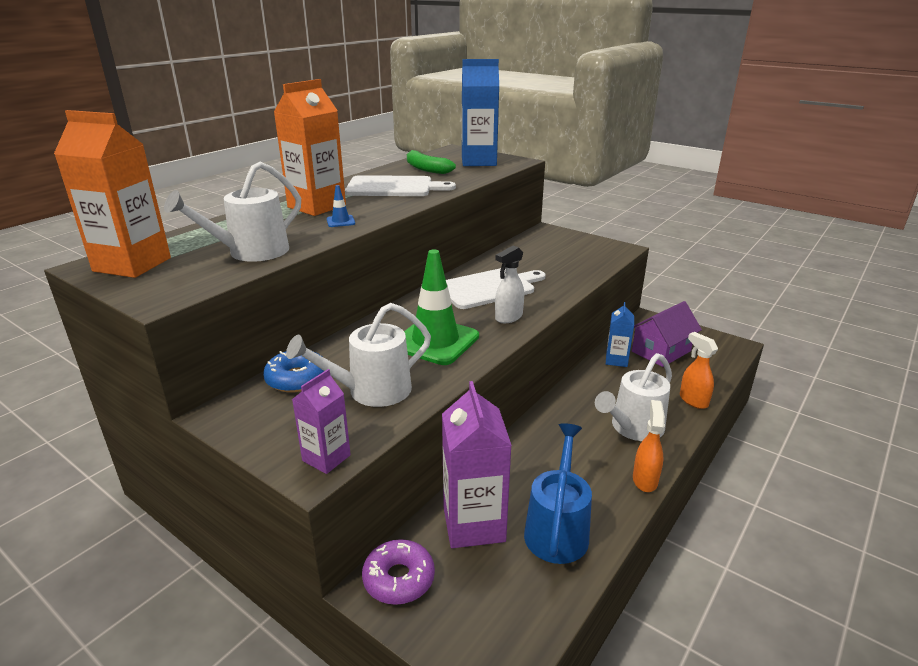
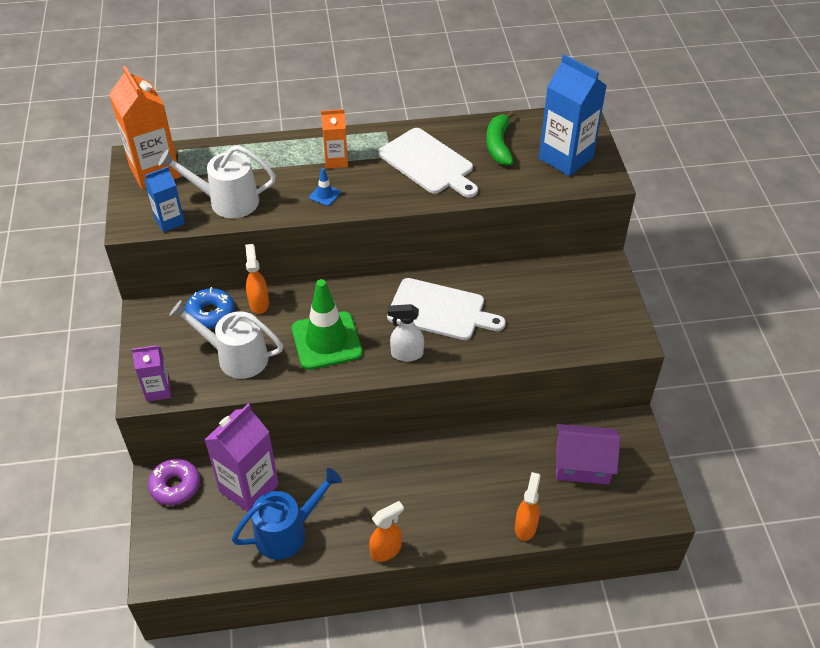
camera: 45 degrees right, 20 degrees up
(316, 206) = (336, 160): orange carton -> orange carton, size x0.55
(335, 350) = (259, 303): none -> orange spray bottle
(616, 360) = (529, 443): blue carton -> blue carton (169, 221)
(633, 428) = (441, 509): white watering can -> none

